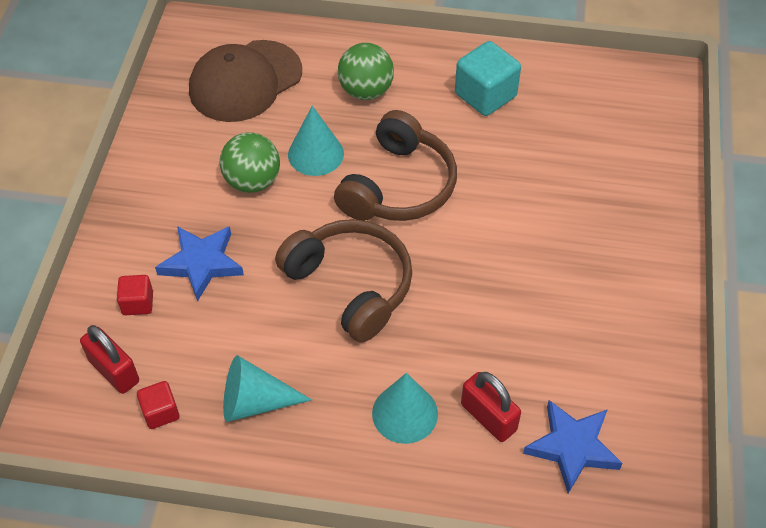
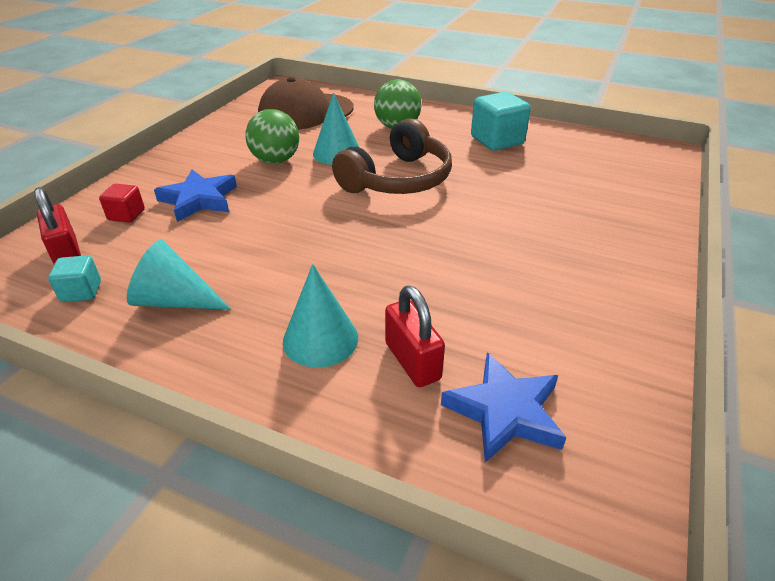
camera: 15 degrees right, 15 degrees down
(160, 412) = (81, 291): red cube -> turquoise cube
(351, 285) = (320, 233): brown headphones -> none

